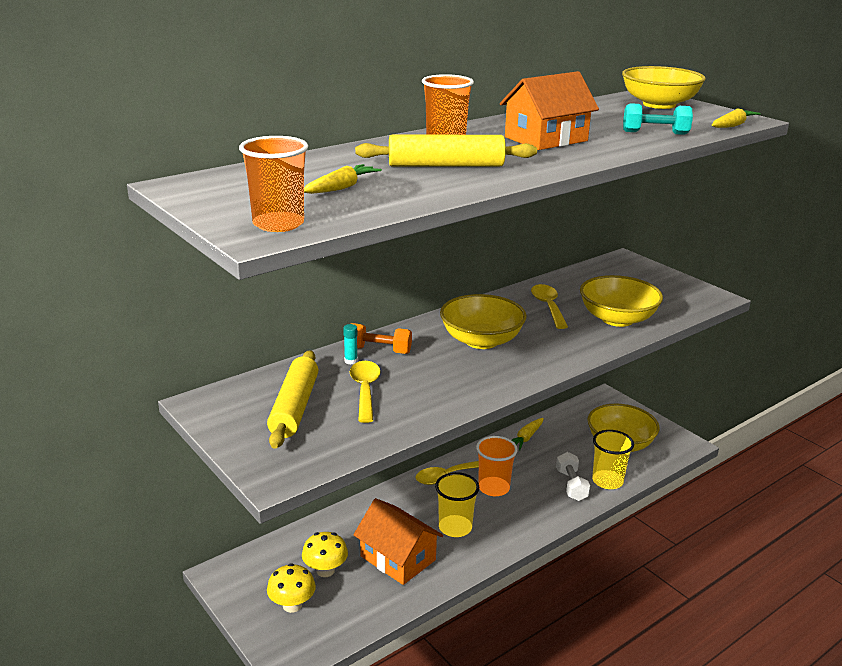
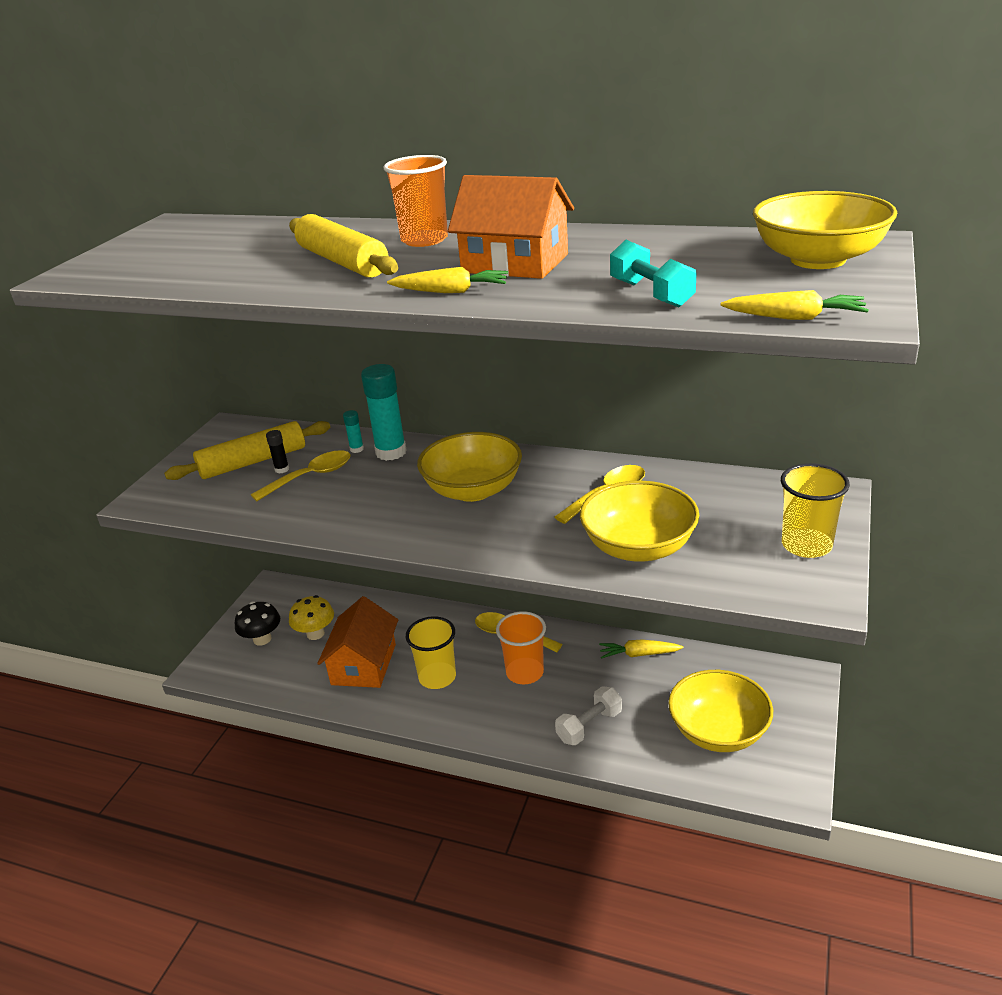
camera: 60 degrees right, 5 degrees up
(278, 224) = (103, 271): orange cup -> none
(292, 605) = (262, 639): yellow mushroom -> black mushroom
(331, 399) = (282, 469): none -> black glue stick
(341, 188) = (221, 256): yellow carrot -> yellow carrot (450, 291)
(379, 350) = (391, 452): orange dumbbell -> turquoise glue stick
(607, 481) = (629, 751): yellow cup -> yellow cup (806, 545)

